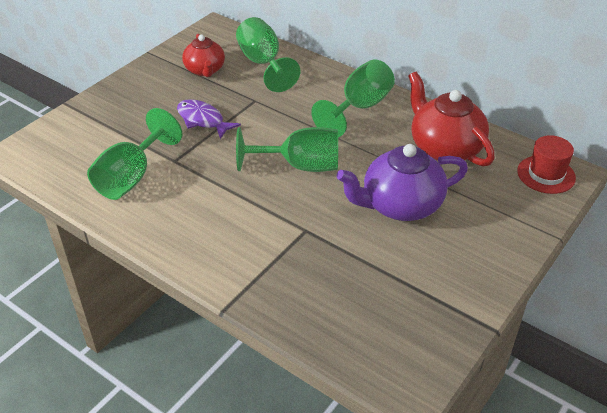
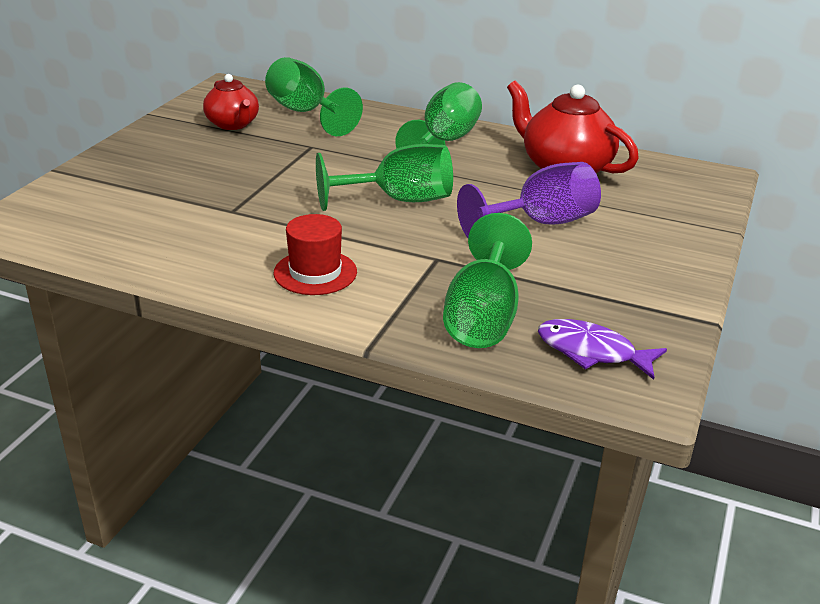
camera: 15 degrees left, 10 degrees down
(131, 177) = (180, 232): green goblet -> green goblet (483, 317)
(203, 120) = (252, 170): purple fish -> purple fish (592, 352)
(400, 205) = (541, 223): purple teapot -> purple goblet
(546, 174) = (692, 180): red hat -> red hat (315, 272)

